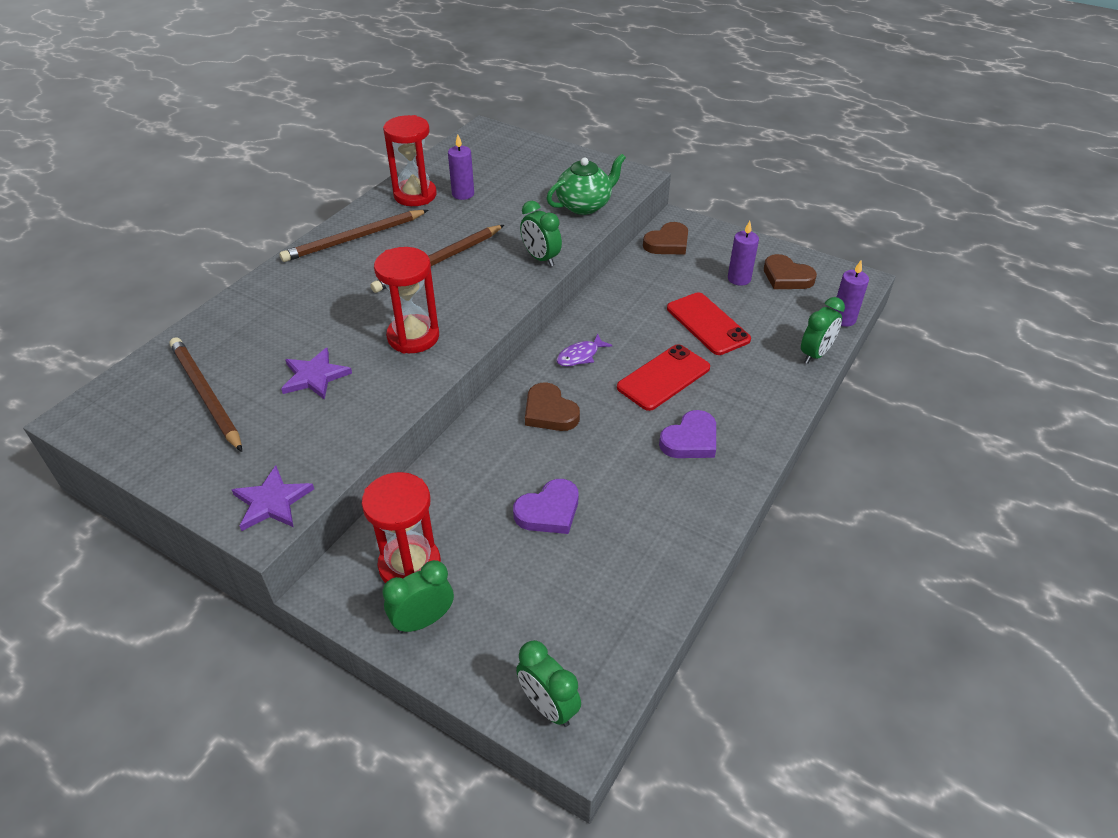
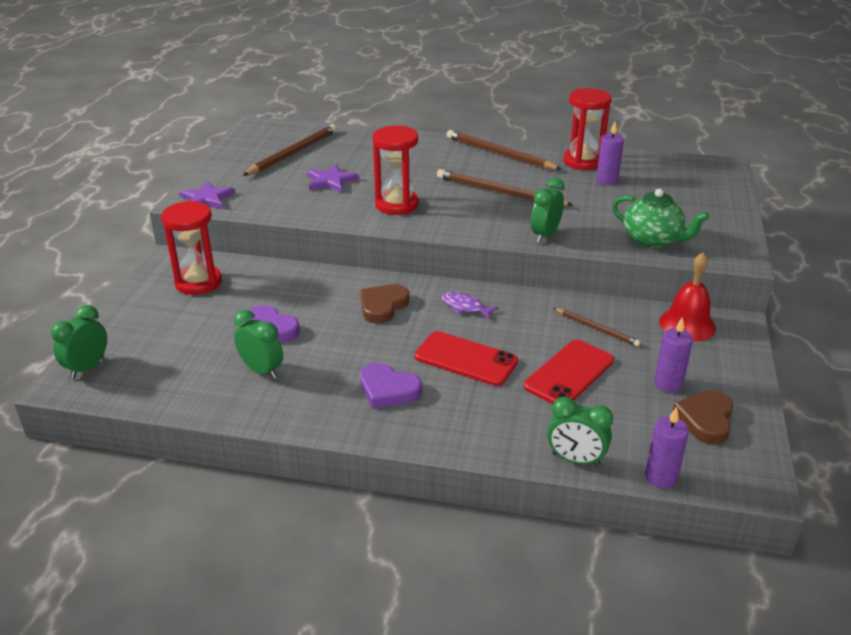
camera: 70 degrees right, 10 degrees down
(423, 620) = (152, 299): green clock -> green clock (262, 370)
(652, 289) = (597, 329): none -> brown pencil
(667, 243) = (687, 324): brown heart -> red bell

